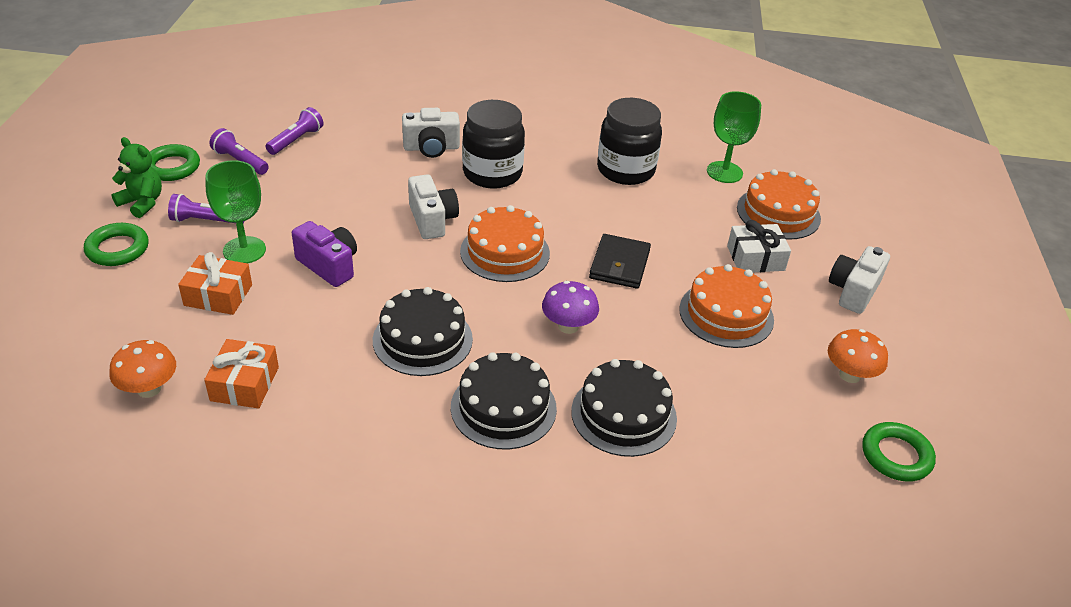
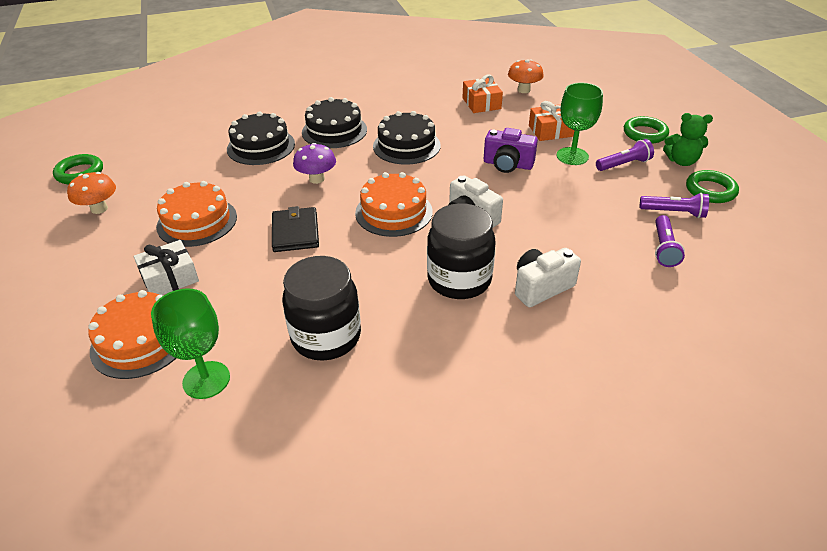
camera: 160 degrees right, 0 degrees up
(853, 291) = (75, 276): white camera -> none

